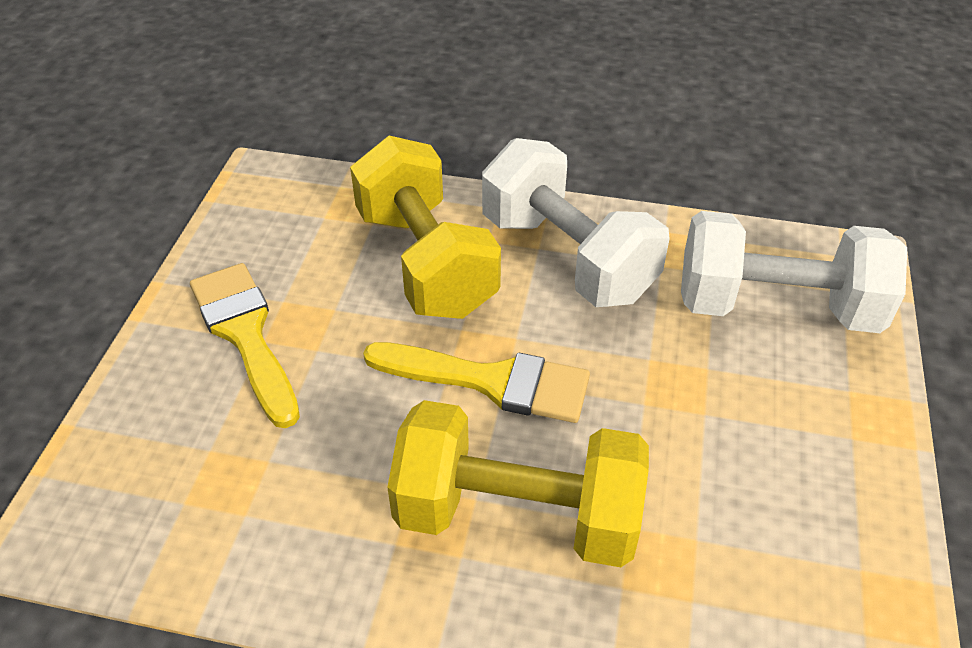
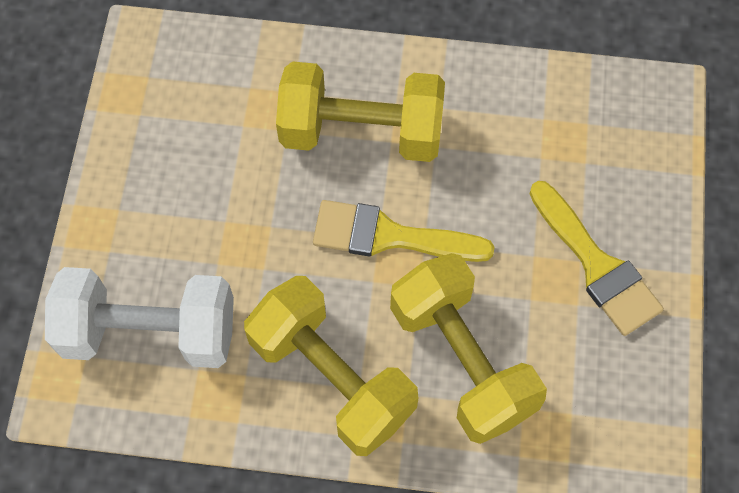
camera: 175 degrees right, 20 degrees up
(567, 257) = (332, 377): white dumbbell -> yellow dumbbell

